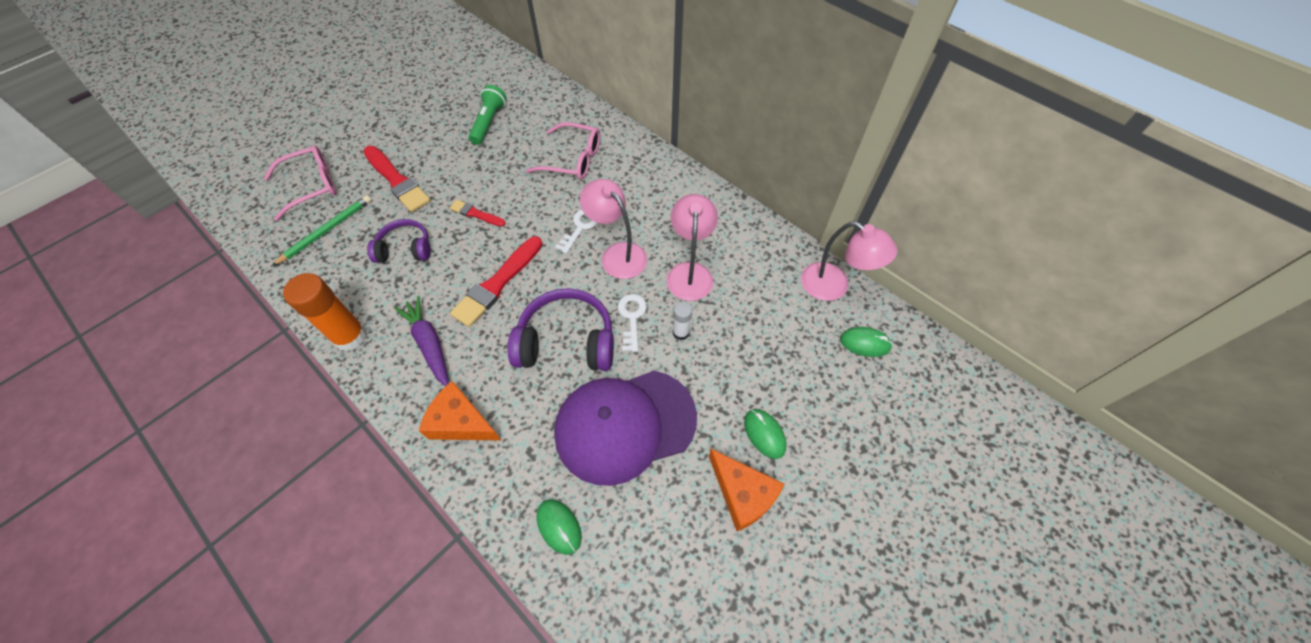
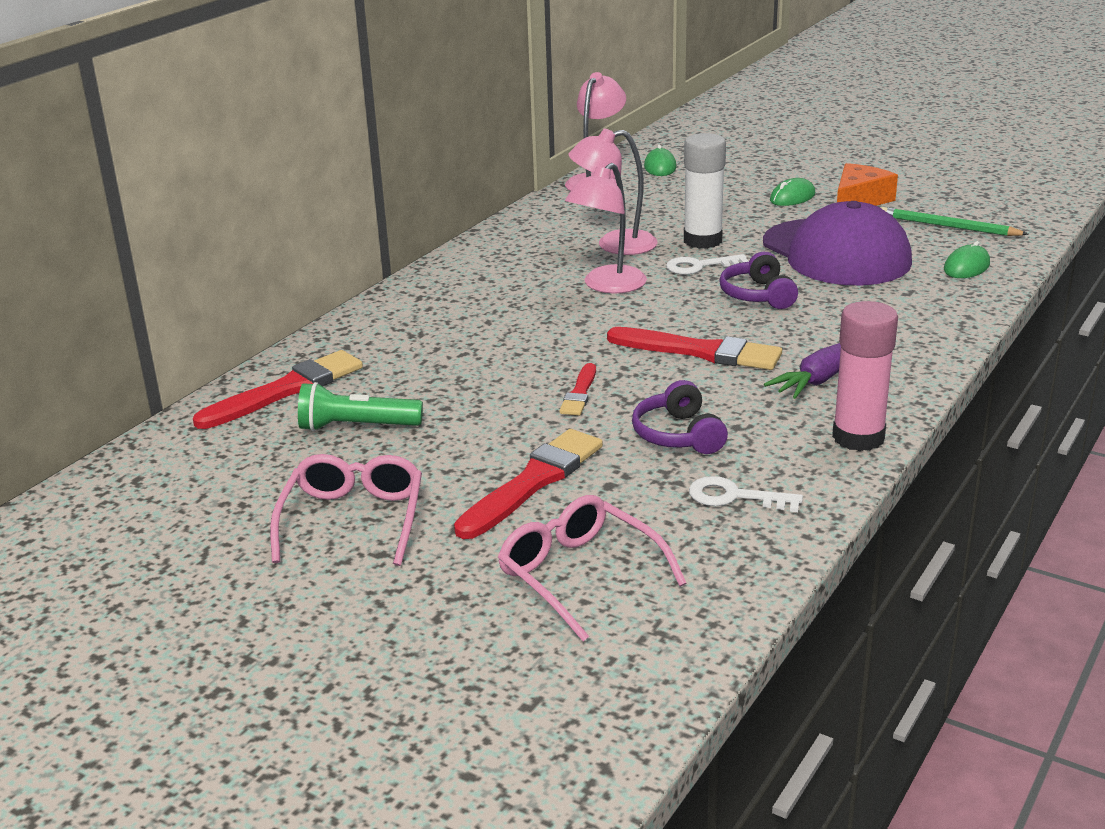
camera: 100 degrees left, 30 degrees down
(326, 231) = (680, 521): green pencil -> green pencil (948, 226)
(350, 336) = (858, 437): orange glue stick -> pink glue stick
(461, 422) = (909, 334): orange cheese -> none
(541, 99) = (286, 390): none -> red brush
(567, 342) = (758, 295): purple headphones -> purple headphones, size x0.62
(573, 160) = (435, 340): pink glasses -> pink glasses (353, 519)
(580, 227) = (572, 314): white key -> white key (734, 497)
(681, 332) = (702, 241): white glue stick -> white glue stick, size x1.91

